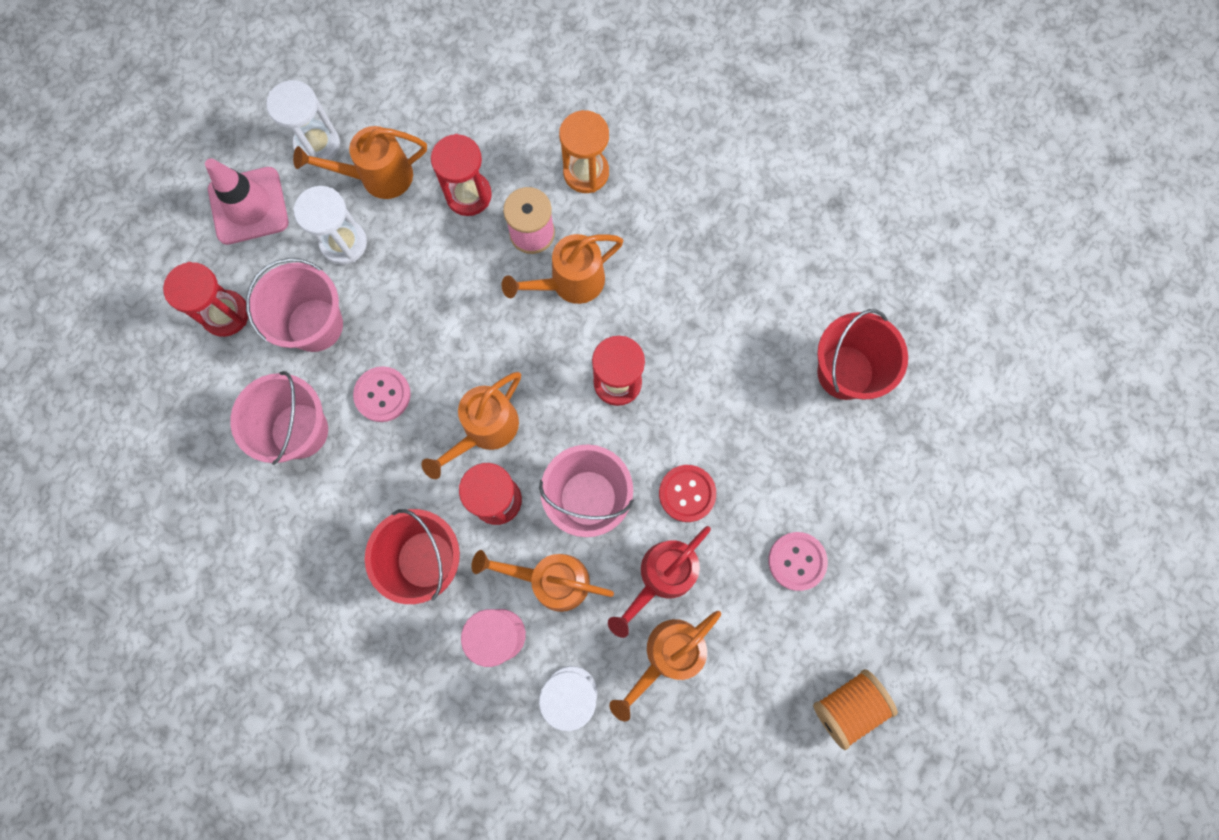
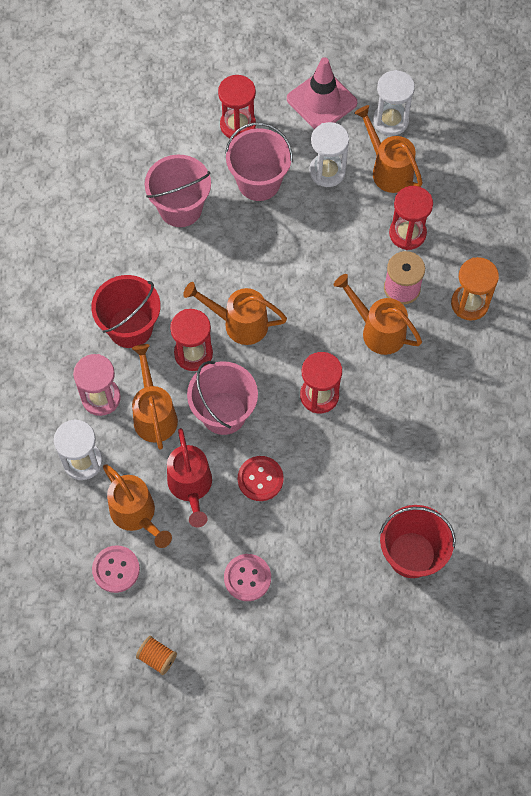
camera: 65 degrees right, 10 degrees down
(382, 395) = (231, 247): pink button -> pink button (116, 569)
(661, 577) = (191, 487): red watering can -> red watering can turned 120 degrees counterclockwise
(667, 656) = (136, 515): orange watering can -> orange watering can turned 150 degrees counterclockwise
(847, 706) = (157, 657): orange spool -> orange spool, size x0.64

